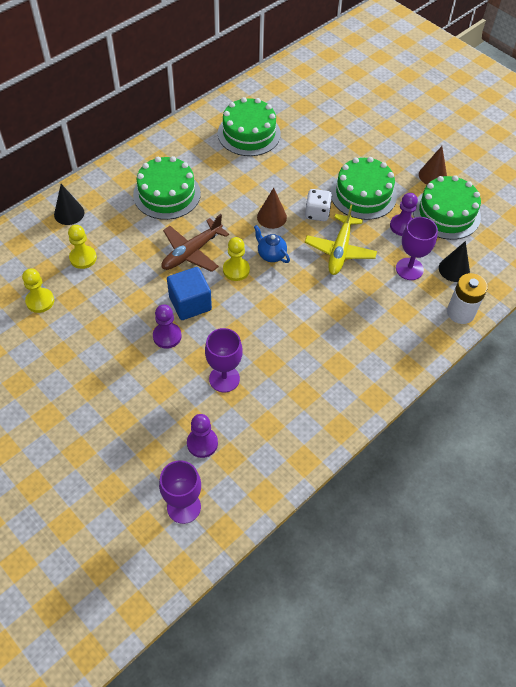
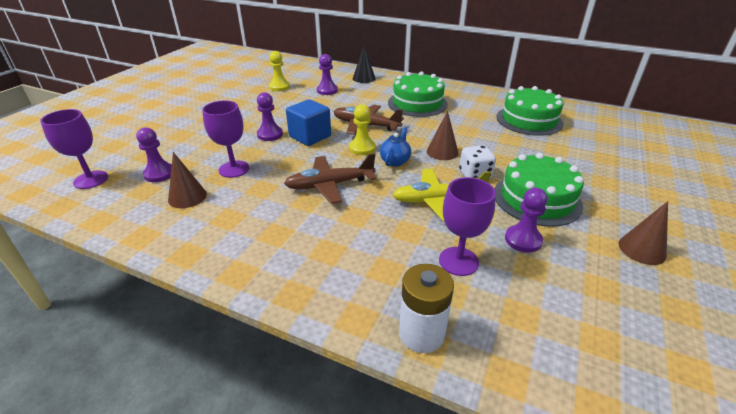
camera: 70 degrees right, 20 degrees down
(83, 258) = (327, 90): yellow pawn -> purple pawn
(257, 421) = (187, 197): none -> brown cone
(287, 312) = (330, 185): none -> brown plane
(446, 213) = (592, 277): green cake -> none
(454, 269) = (497, 308): black cone -> none

